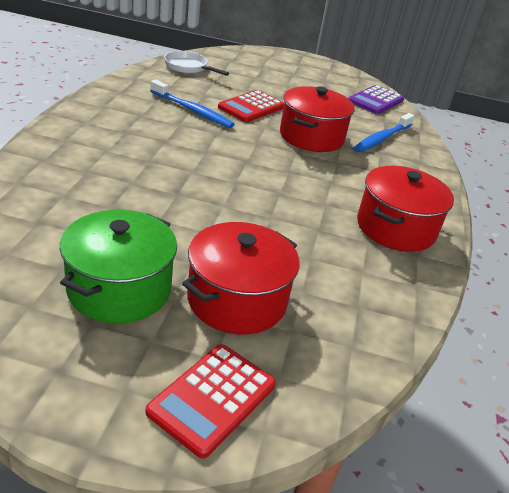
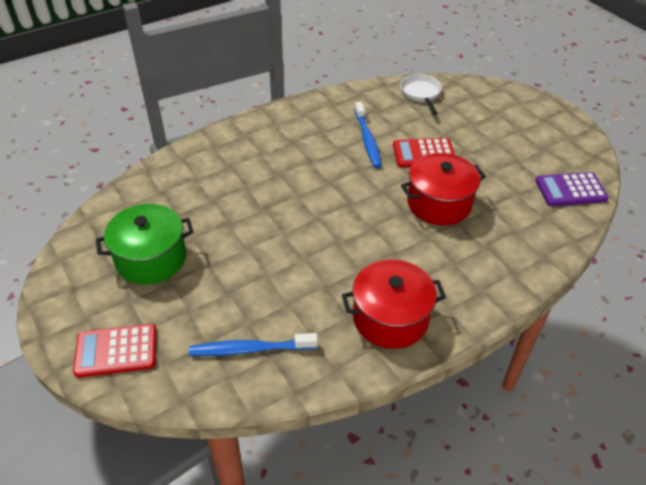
camera: 50 degrees right, 10 degrees up
(237, 300) = (202, 304): red pot -> none
(382, 138) = (511, 233): blue toothbrush -> blue toothbrush (250, 349)

